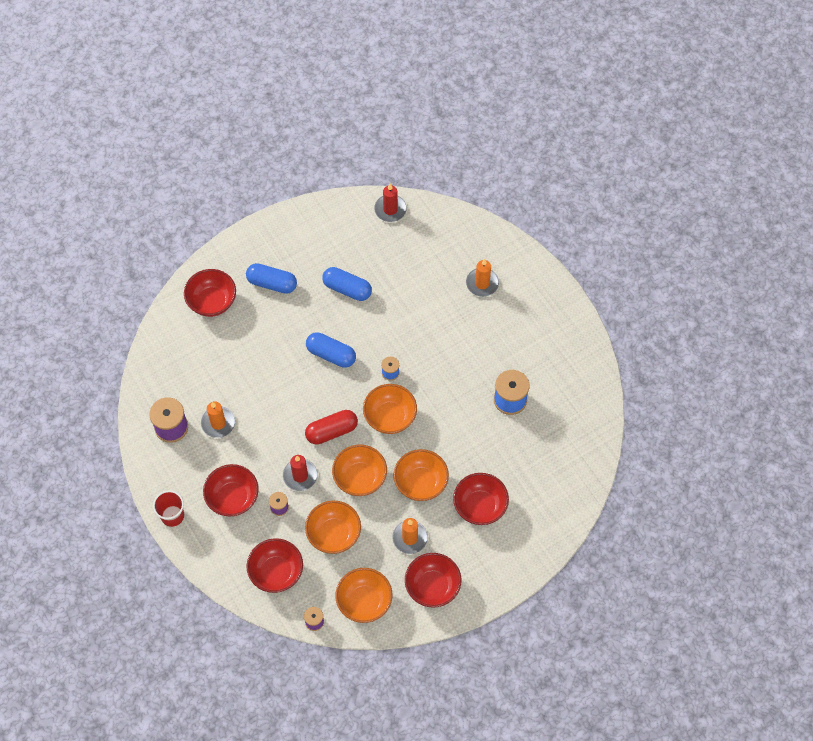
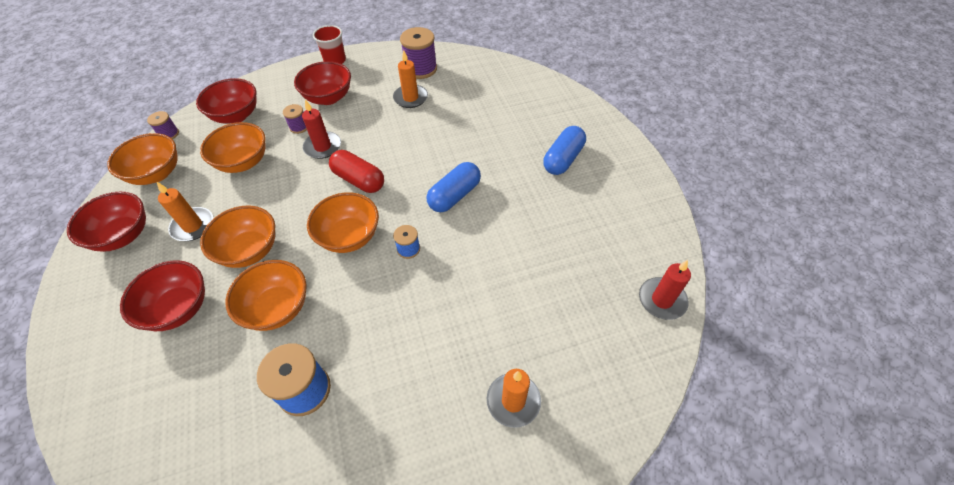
camera: 105 degrees right, 10 degrees down
(212, 302) = (550, 110): red bowl -> none
(331, 431) = (359, 180): red capsule -> red capsule turned 45 degrees counterclockwise
(347, 289) = (540, 227): blue capsule -> none
(360, 478) = (290, 194): orange bowl -> orange bowl (277, 308)

